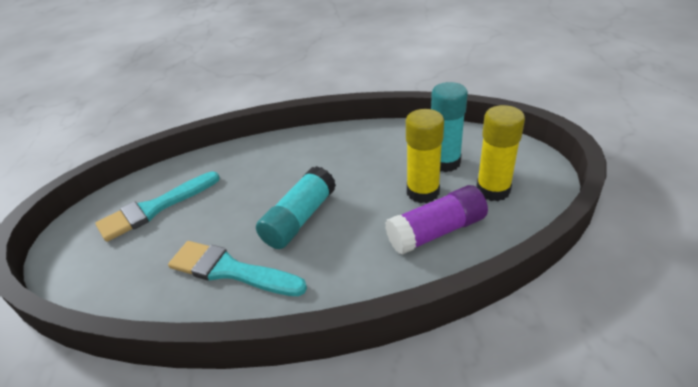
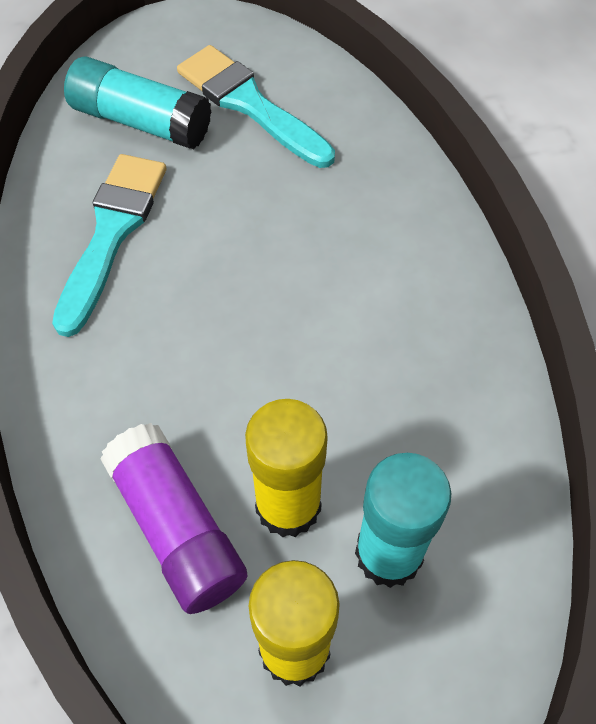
camera: 80 degrees right, 20 degrees up
(299, 219) = (219, 304): turquoise glue stick -> turquoise glue stick (141, 121)

